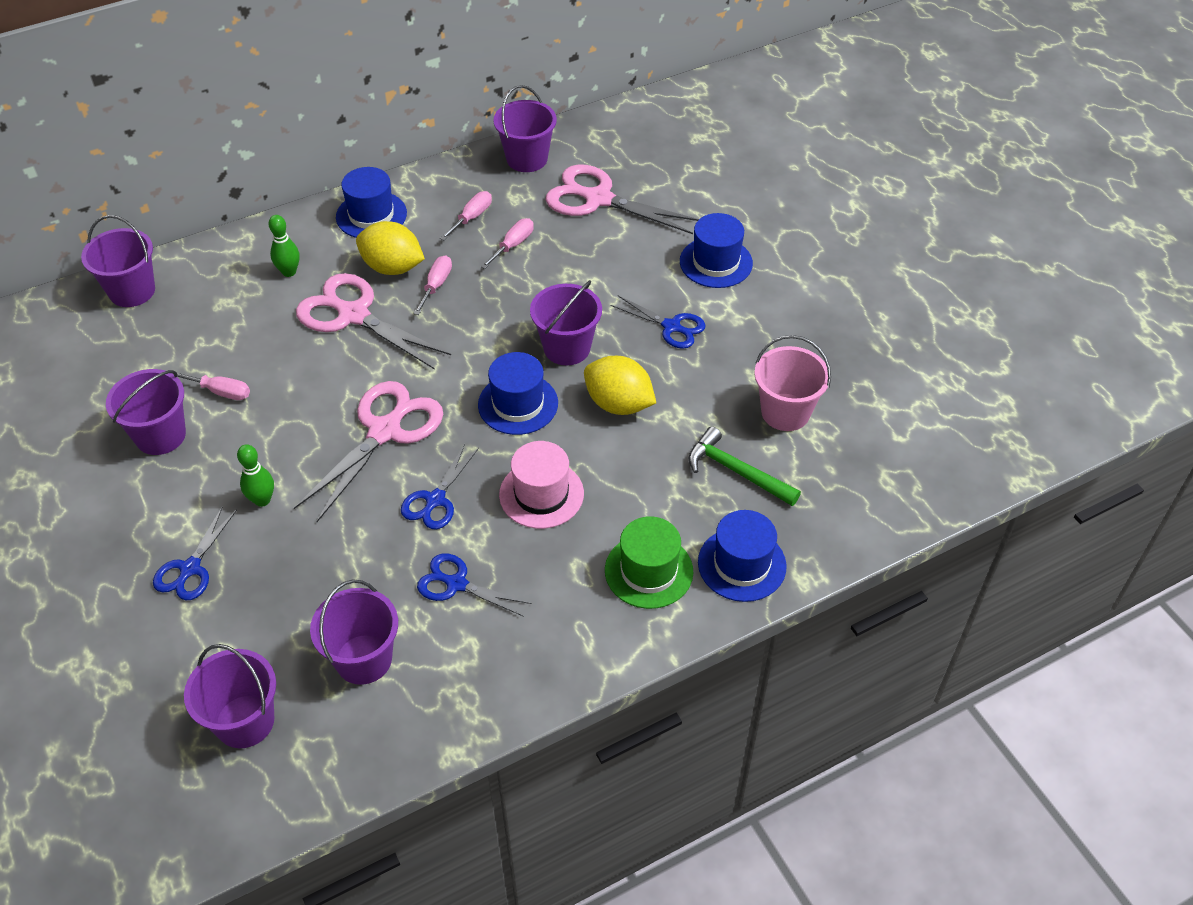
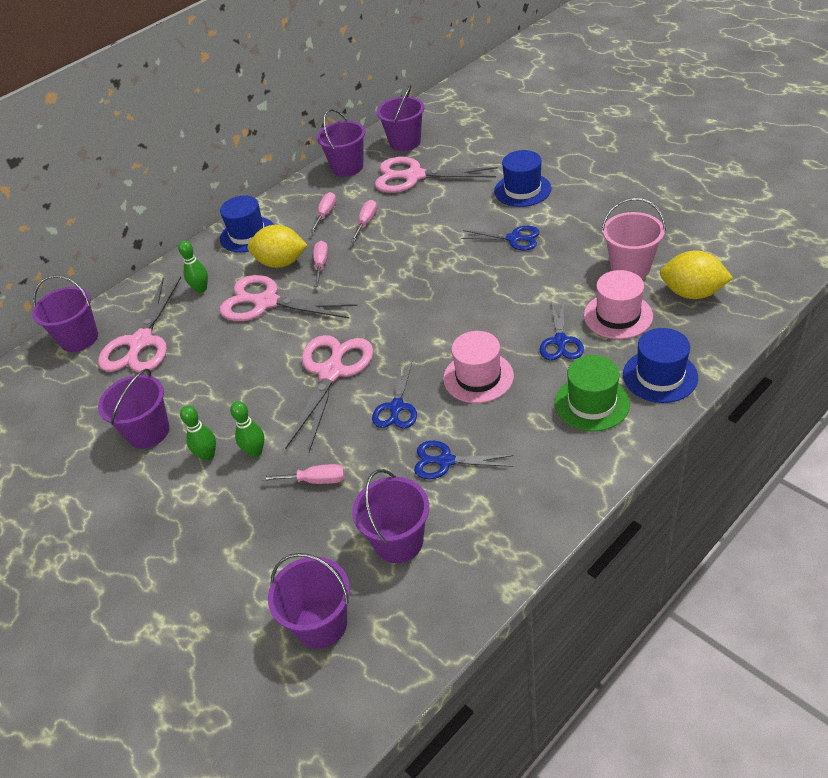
camera: 10 degrees left, 5 degrees down
(190, 568) = (218, 521): blue scissors -> blue scissors (560, 341)
(196, 319) = (141, 342): none -> pink scissors
(211, 486) = (208, 455): none -> green bowling pin
(220, 392) = (184, 386): pink screwdriver -> pink screwdriver (315, 480)
(518, 404) = (426, 322): blue hat -> none
(567, 348) = (443, 275): purple bucket -> purple bucket (405, 142)
(618, 404) = (503, 299): yellow lemon -> yellow lemon (692, 293)
(736, 471) = (618, 316): green hammer -> pink hat

